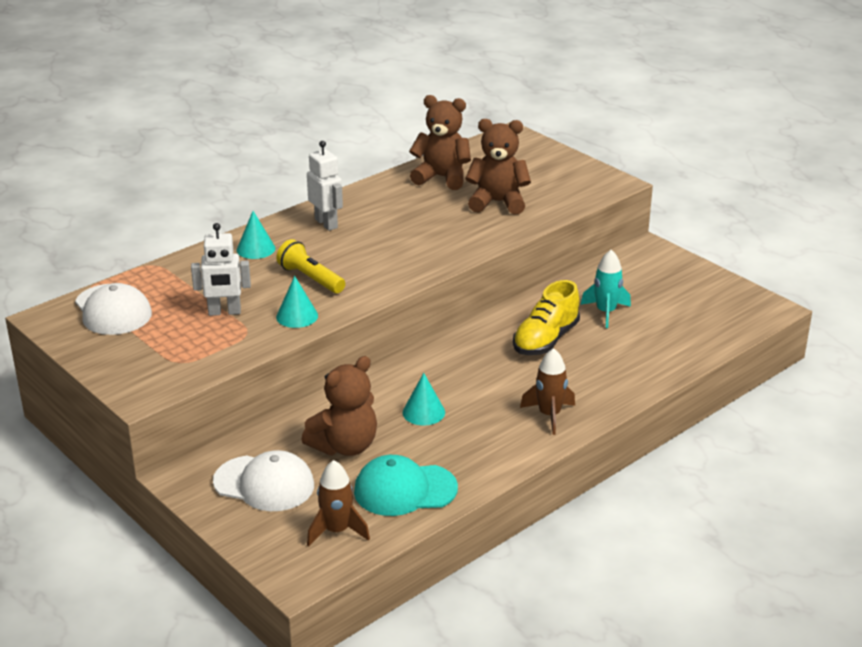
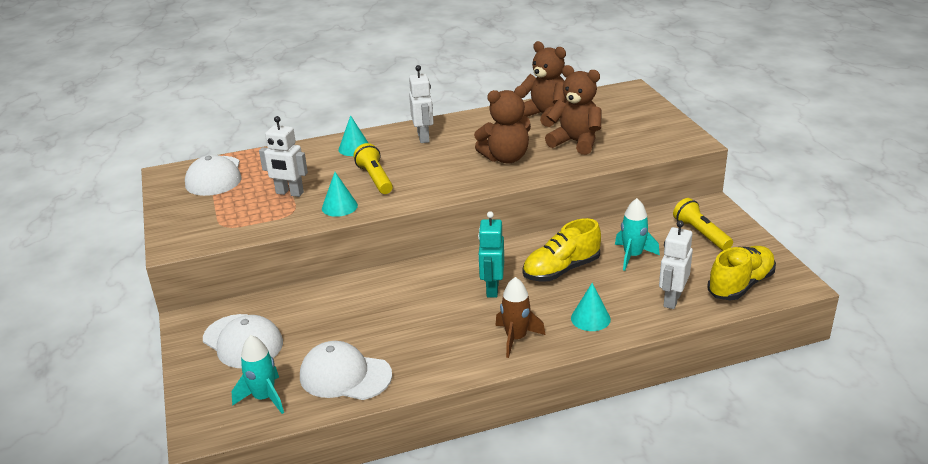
camera: 25 degrees right, 0 degrees up
(337, 531) = (264, 398): brown rocket -> turquoise rocket
(345, 446) = (328, 325): brown teddy bear -> brown teddy bear (506, 158)
(404, 490) = (345, 376): turquoise cap -> white cap
(423, 412) = (412, 310): turquoise cone -> turquoise cone (590, 318)
(490, 373) = (492, 289): none -> turquoise robot
(656, 278) = (701, 234): none -> yellow flashlight
(670, 346) = (672, 300): none -> white robot
(723, 320) = (740, 285): none -> yellow shoe

